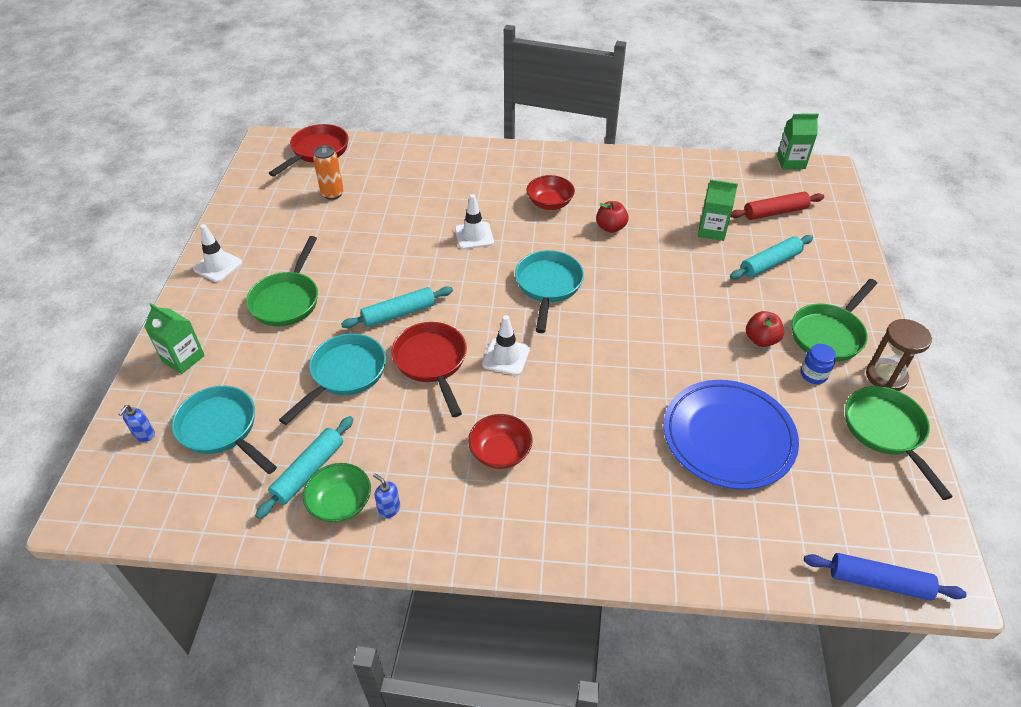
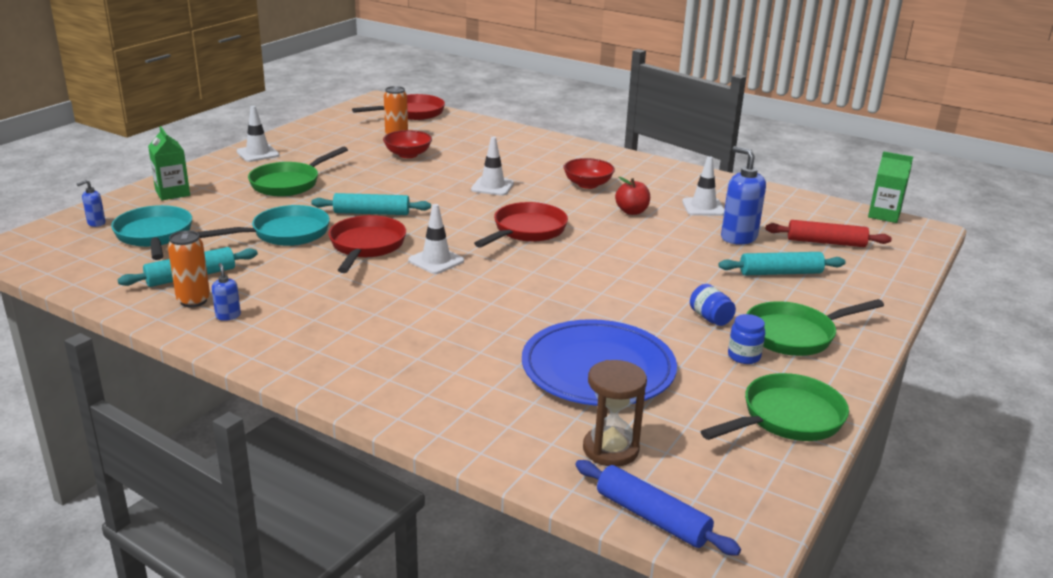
camera: 25 degrees right, 20 degrees down
(340, 503) = (193, 301): green bowl -> orange can
(500, 452) = (362, 313): red bowl -> red bowl (408, 154)
(548, 286) = (526, 231): turquoise pan -> red pan
(660, 201) = (703, 207): none -> white traffic cone
(711, 231) = (738, 237): green carton -> blue soap dispenser
(761, 340) = (710, 318): red apple -> blue jar
(886, 376) = (831, 381): brown hourglass -> brown hourglass (610, 449)
(886, 432) = (786, 418): green pan -> green pan turned 45 degrees clockwise

